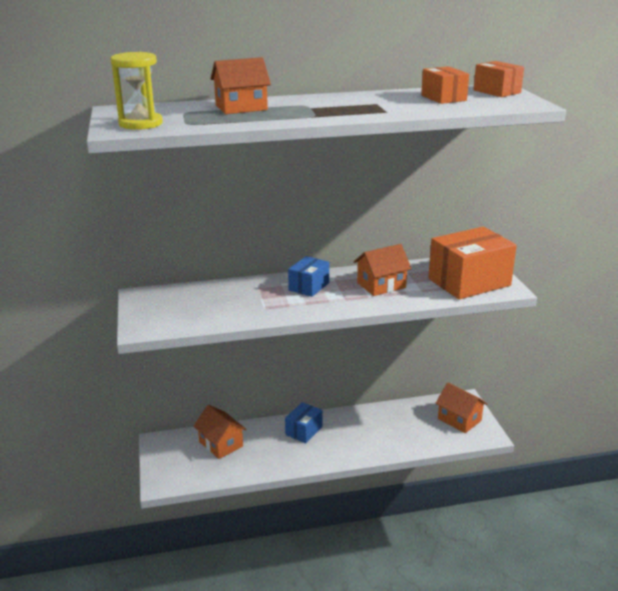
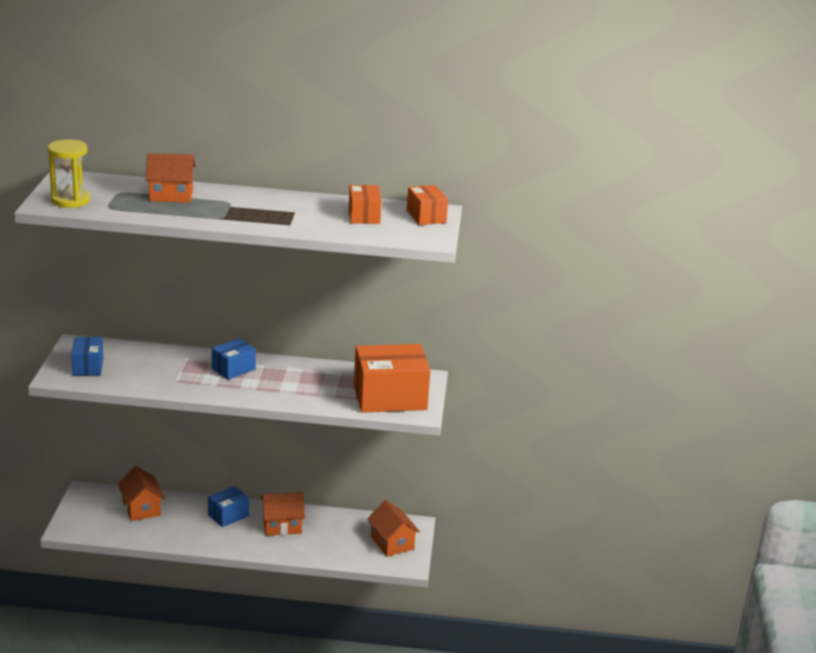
camera: 15 degrees right, 0 degrees up
(166, 312) = (88, 366): none -> blue box
(381, 285) = (302, 382): orange house -> orange house (282, 525)

